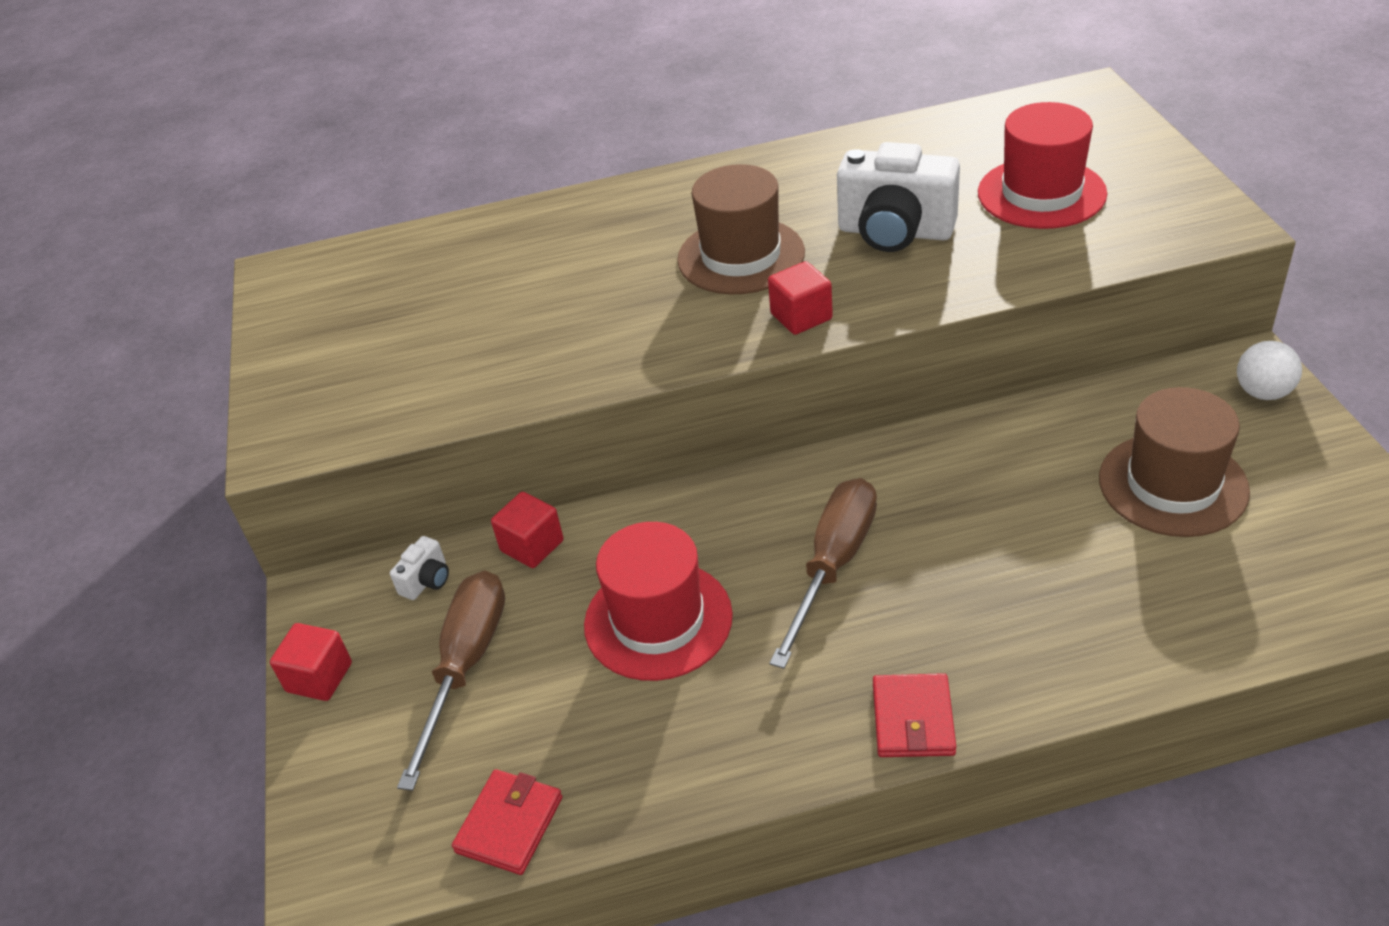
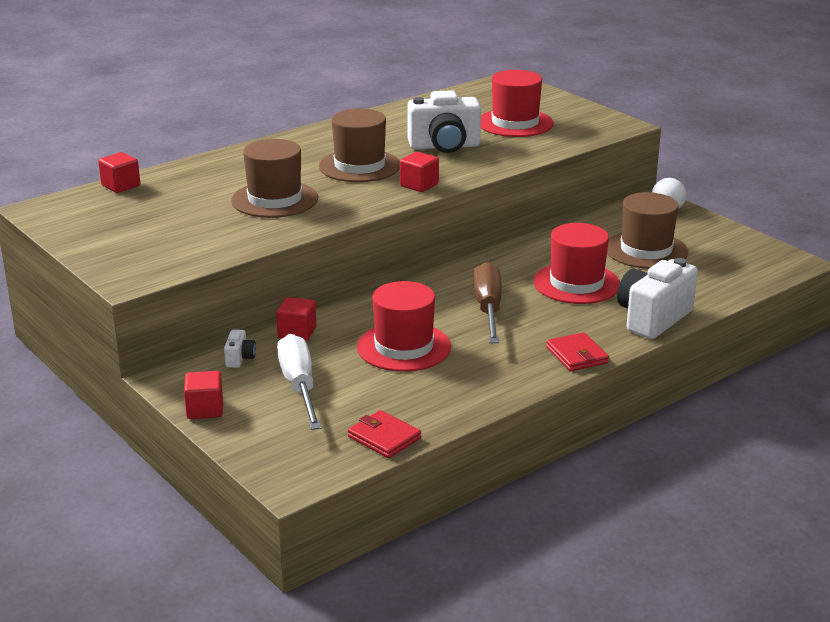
camera: 30 degrees left, 15 degrees down
(404, 242) = (121, 186): none -> red cube
(466, 665) = (299, 386): brown screwdriver -> white screwdriver
(509, 824) = (384, 437): red wallet -> red wallet turned 45 degrees counterclockwise
(576, 310) = (274, 199): none -> brown hat
(1008, 539) = (576, 283): none -> red hat
(1094, 662) = (653, 318): none -> white camera

